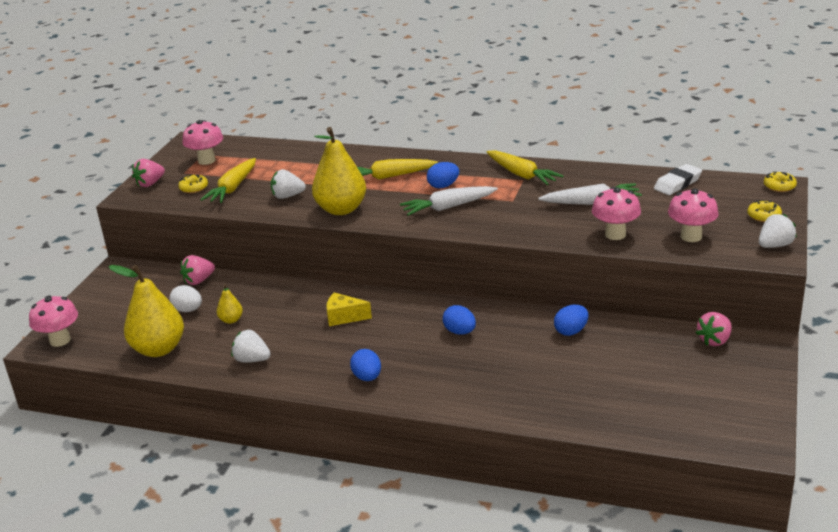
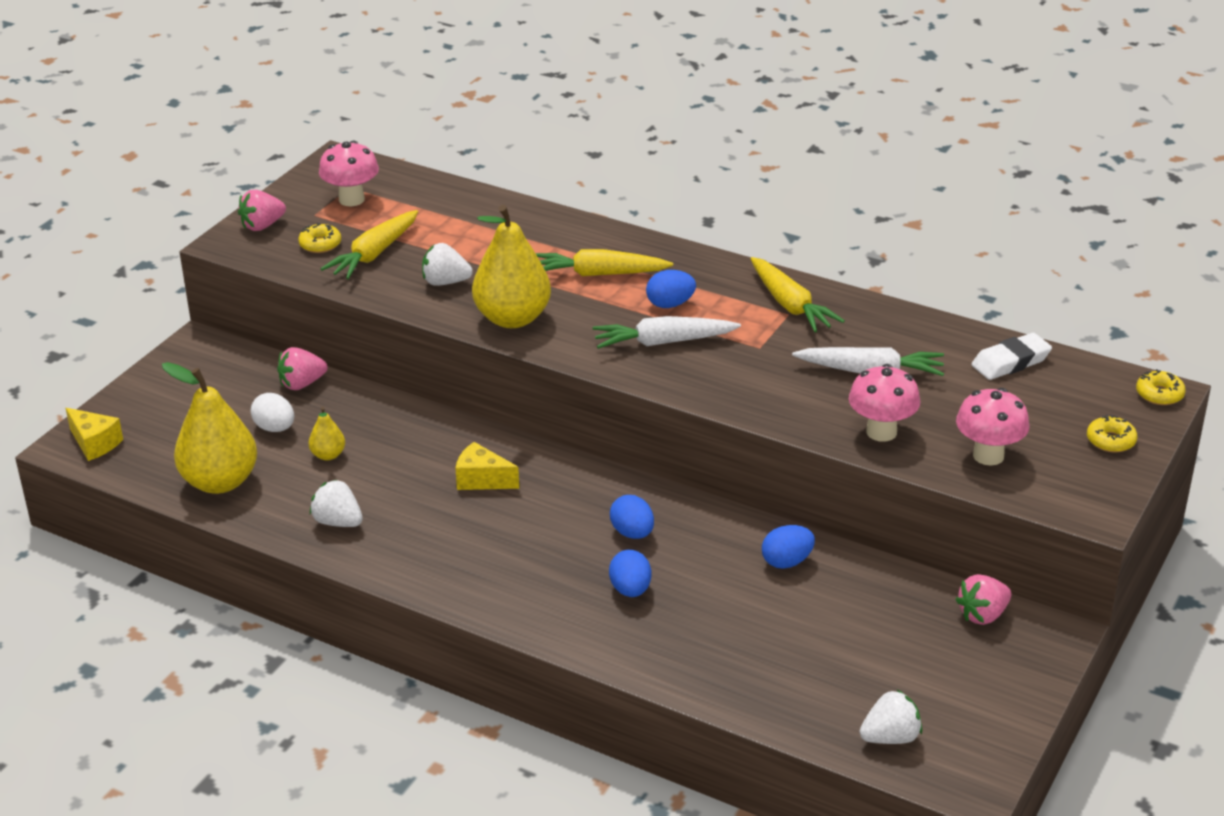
camera: 10 degrees right, 5 degrees up
(60, 340) = (94, 443): pink mushroom -> yellow cheese
(367, 377) = (483, 578): blue egg -> blue egg (630, 590)
(775, 245) = (1102, 493): white strawberry -> white strawberry (890, 737)

